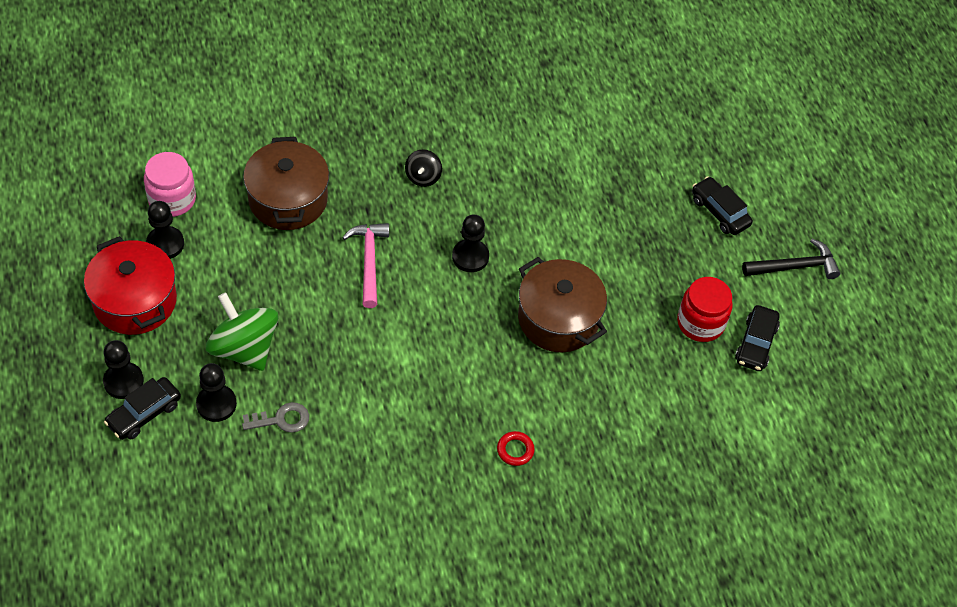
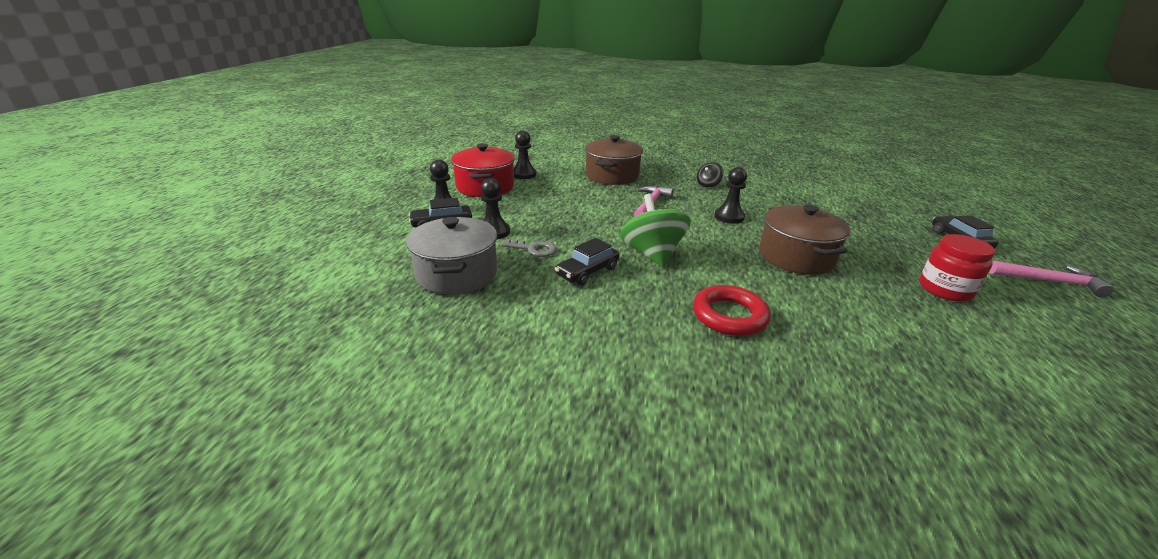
camera: 30 degrees right, 25 degrees down
(172, 199) = (542, 164): pink jar -> none
(228, 497) = (457, 273): none -> grey pot
(244, 348) = (535, 216): green spinning top -> green spinning top (652, 254)
(515, 450) = (729, 316): red ring -> red ring, size x1.93
(755, 343) = (1014, 316): black car -> black car (587, 271)
(794, 266) = (1049, 281): black hammer -> pink hammer

